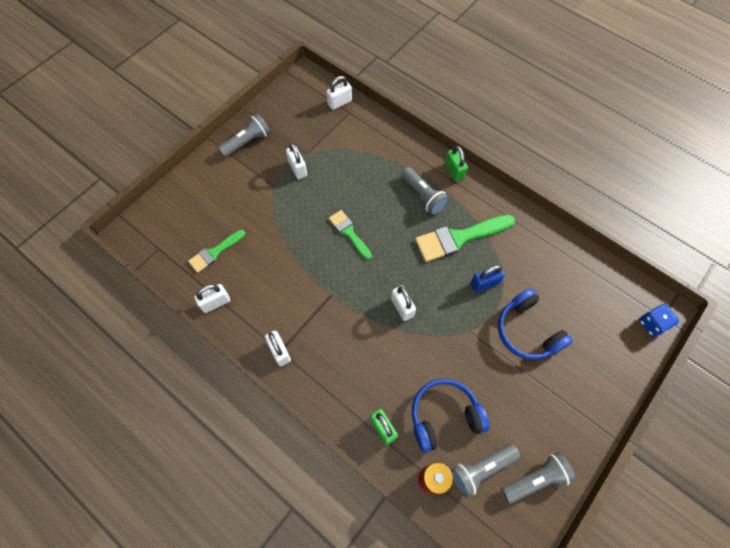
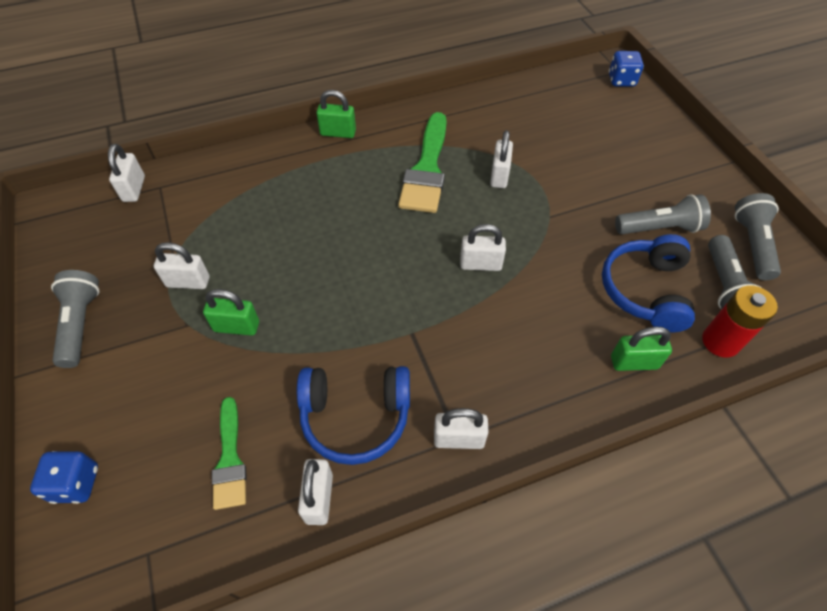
camera: 60 degrees left, 10 degrees down
(173, 199) = (76, 483): none -> blue dice
(285, 208) = (236, 326): none -> green padlock
(349, 233) = (336, 270): green brush -> none
(423, 196) = (346, 174): grey flashlight -> grey flashlight (659, 228)
(484, 283) = (499, 176): blue padlock -> white padlock
(527, 331) = (578, 169): blue headphones -> blue headphones (355, 417)

